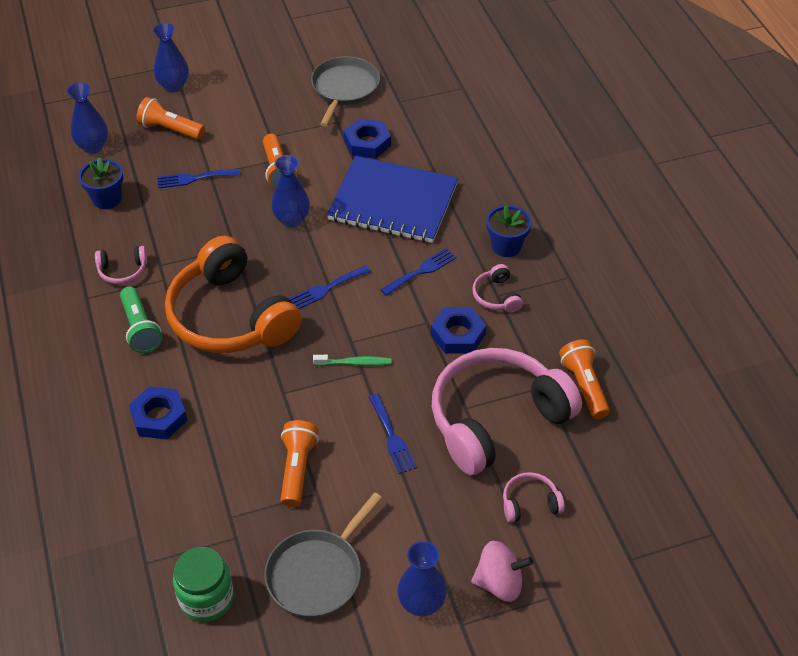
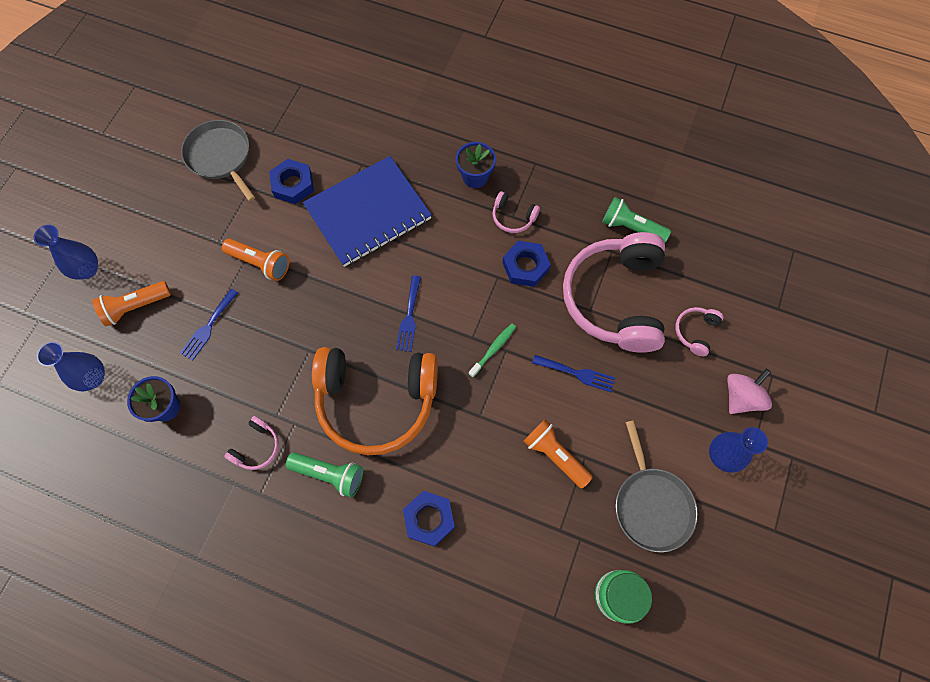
camera: 50 degrees left, 20 degrees up
(292, 220) = (320, 290): blue vase -> none
(421, 271) = (449, 245): blue fork -> none
(584, 386) = (631, 227): orange flashlight -> green flashlight

